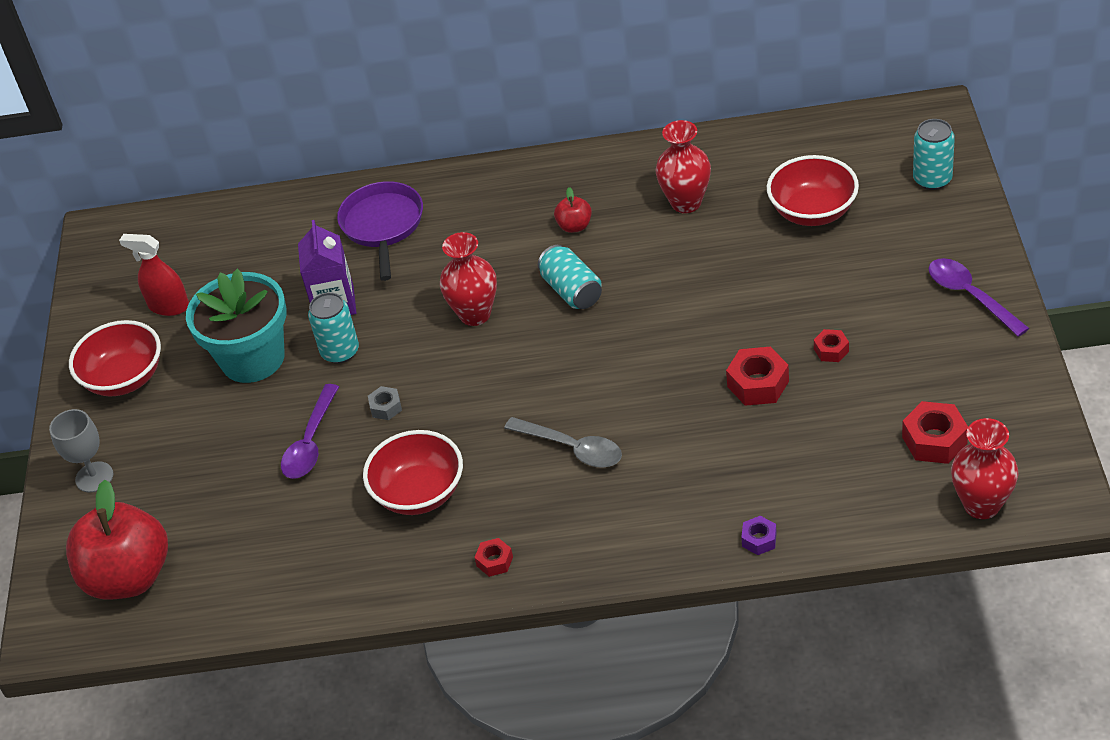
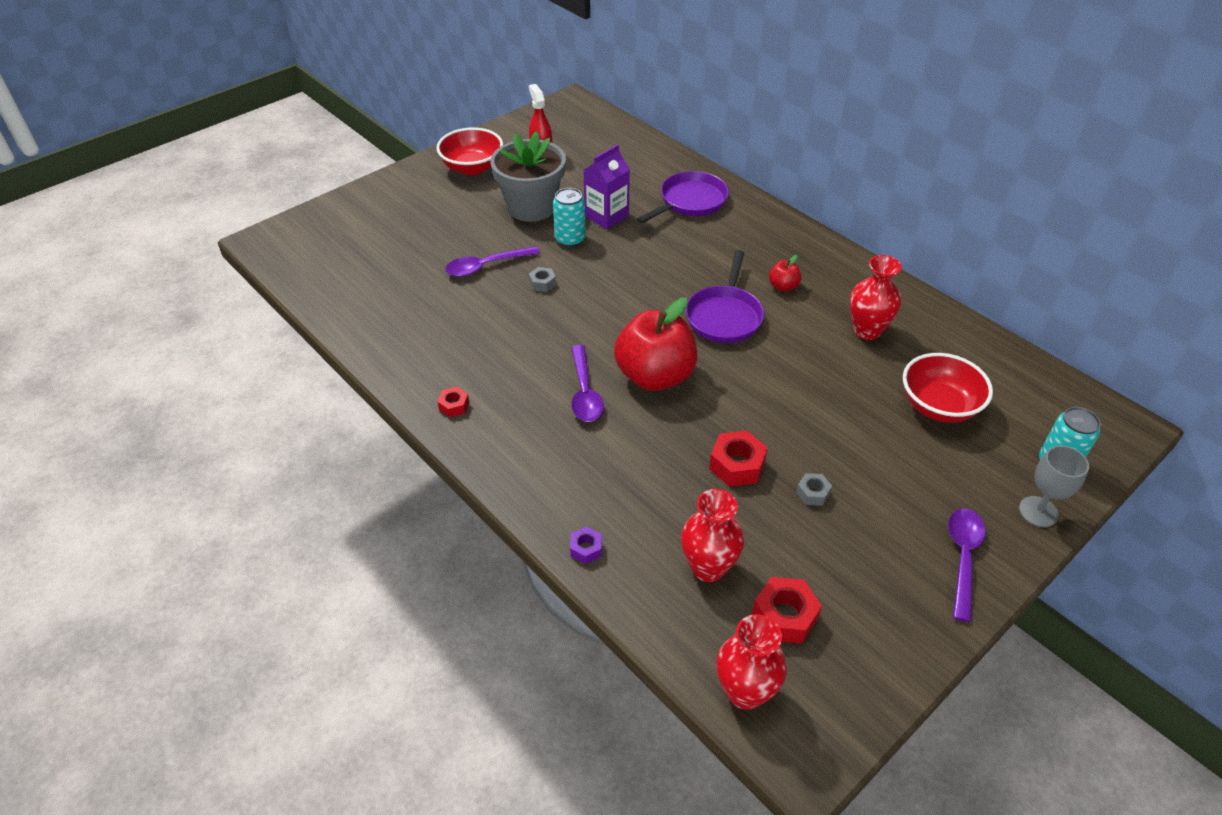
camera: 45 degrees right, 0 degrees up
(94, 477) = (390, 196): grey goblet -> grey goblet (1038, 511)
(129, 577) = (325, 249): red apple -> red apple (655, 376)
(252, 358) = (531, 207): turquoise flower pot -> grey flower pot
(419, 493) = (484, 337): red bowl -> none
(475, 314) = (658, 281): red vase -> red vase (708, 567)
(572, 291) = (724, 316): turquoise can -> purple pan
(572, 448) = (584, 392): grey spoon -> purple spoon
(831, 350) = (813, 493): red nut -> grey nut

